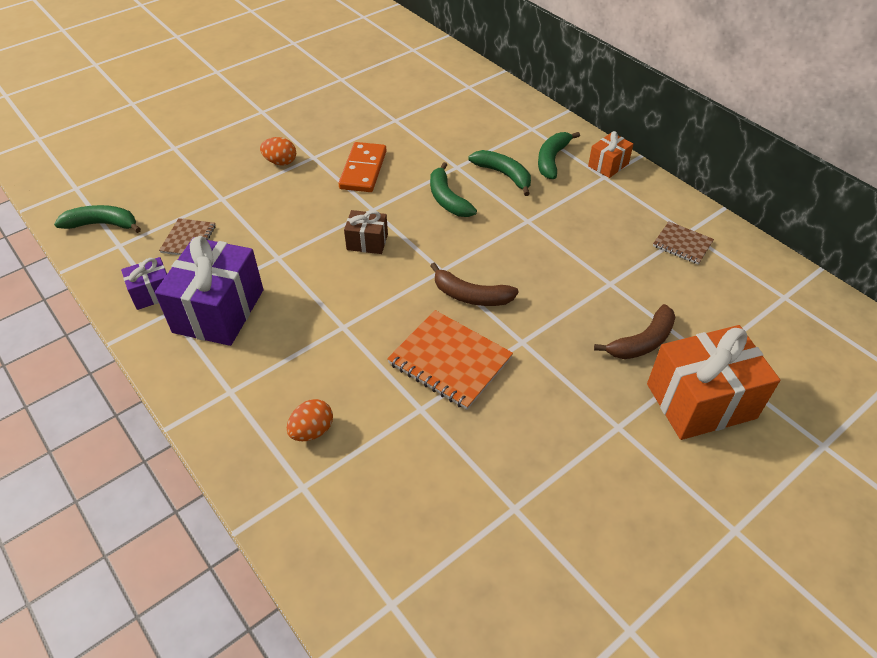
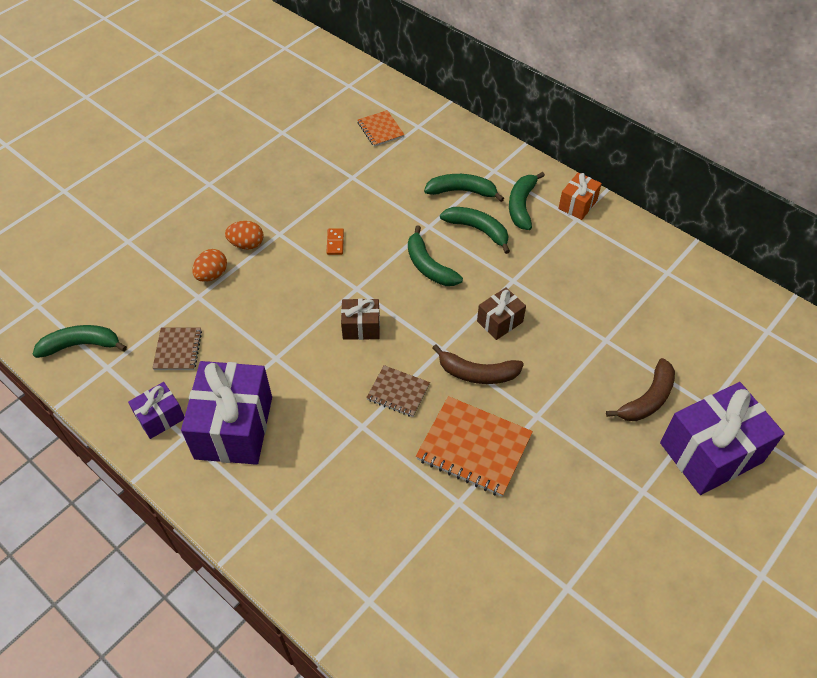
camera: 10 degrees left, 5 degrees up
(312, 431) = (362, 542): orange egg -> orange egg (212, 275)
(363, 170) = (335, 242): orange domino -> orange domino, size x0.46
(432, 86) = (380, 129): none -> orange notebook
(497, 142) = (462, 191): none -> green banana
(505, 254) = (500, 321): none -> brown gift
(682, 244) = (665, 287): brown notebook -> brown notebook (398, 392)
(701, 401) = (711, 452): orange gift -> purple gift

